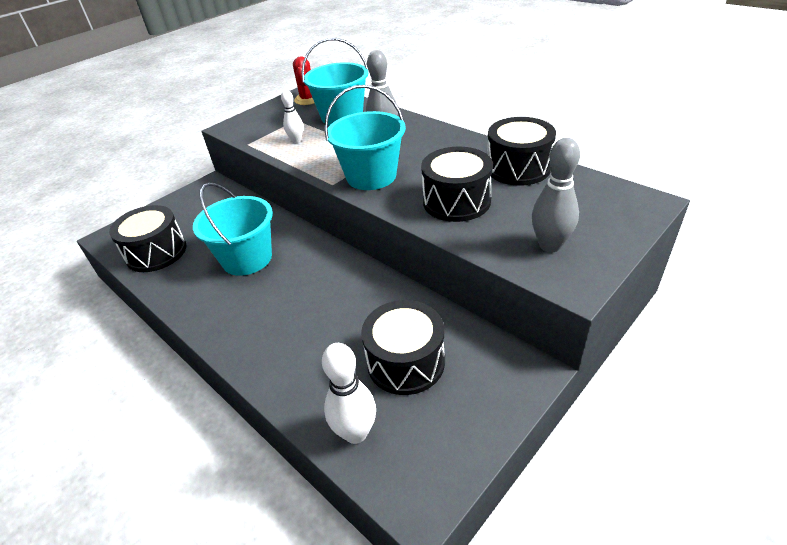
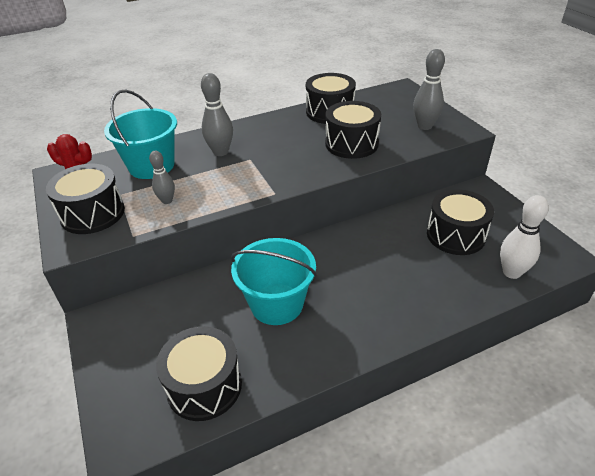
camera: 70 degrees left, 0 degrees up
(268, 120) = (92, 213): none -> black drum
(296, 140) = (167, 201): white bowling pin -> grey bowling pin
(371, 176) = (281, 171): turquoise bucket -> none

